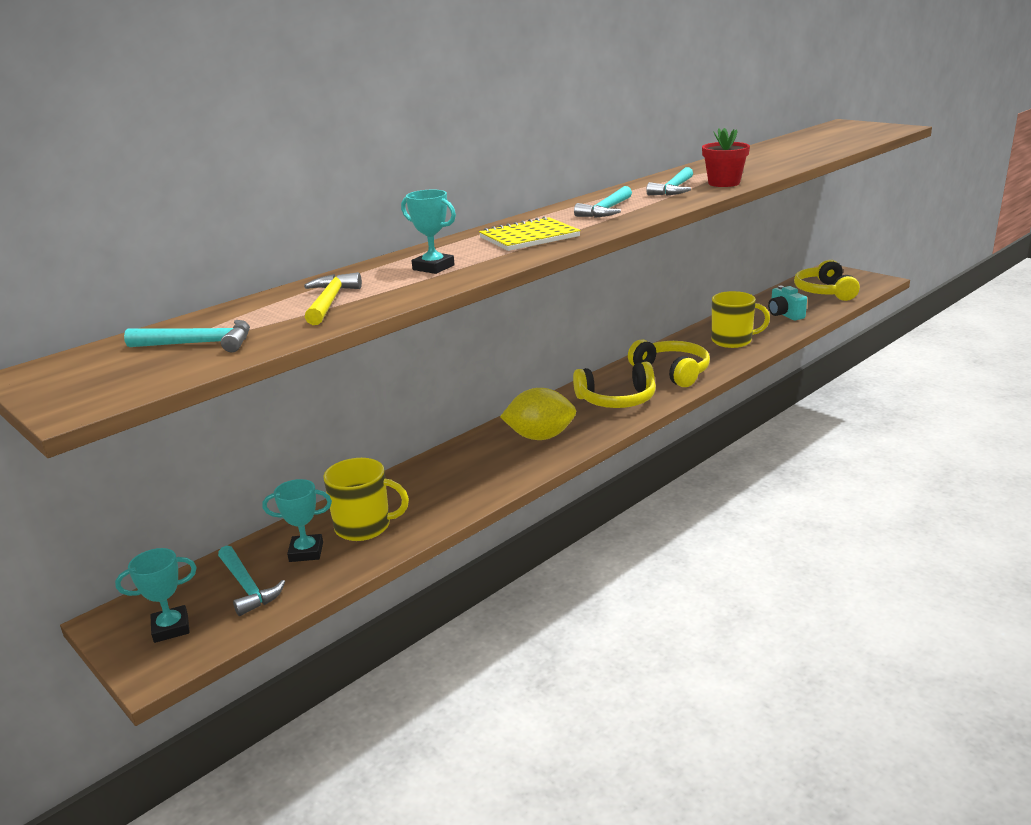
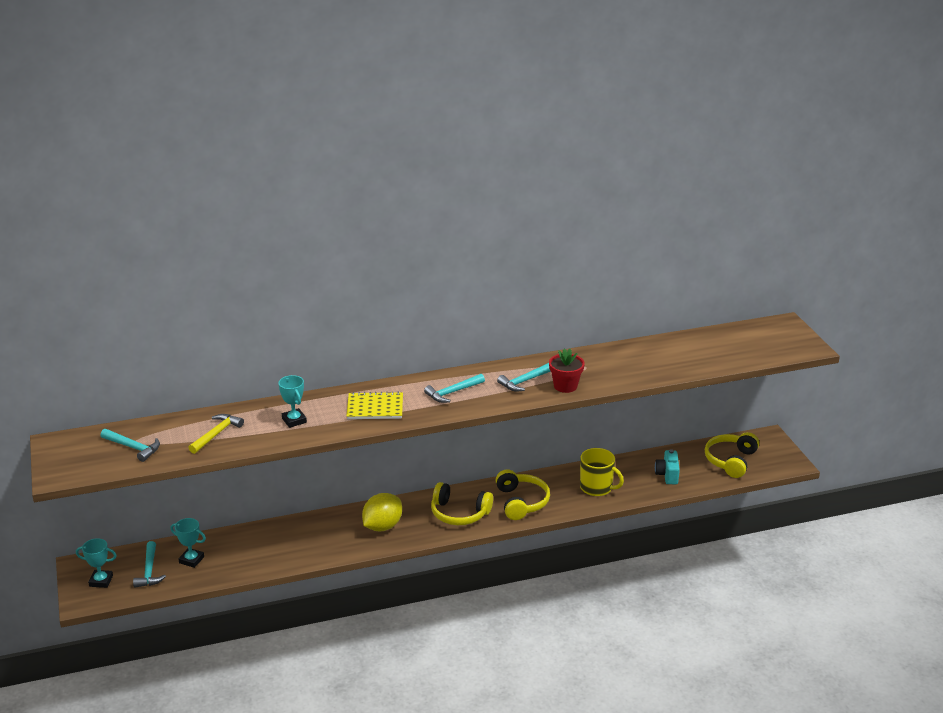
camera: 25 degrees right, 5 degrees up
(364, 527) = (232, 555): yellow mug -> none
(540, 437) = (382, 526): yellow lemon -> yellow lemon turned 75 degrees counterclockwise

